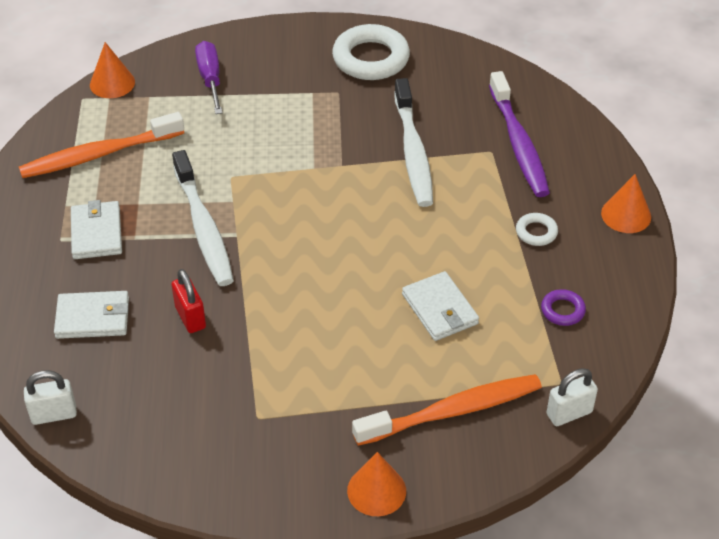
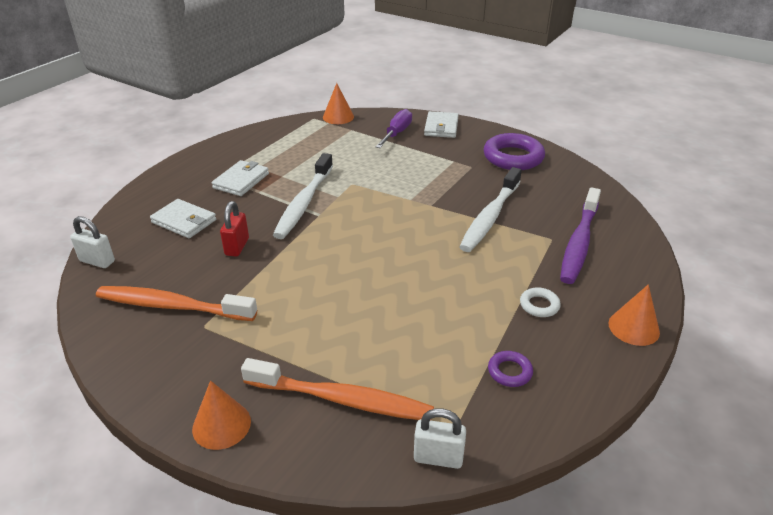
camera: 35 degrees right, 10 degrees down
(100, 154) = (291, 145): orange toothbrush -> orange toothbrush (173, 306)
(371, 59) = (513, 157): white ring -> purple ring
(439, 309) = (408, 321): white wallet -> white wallet (441, 127)

